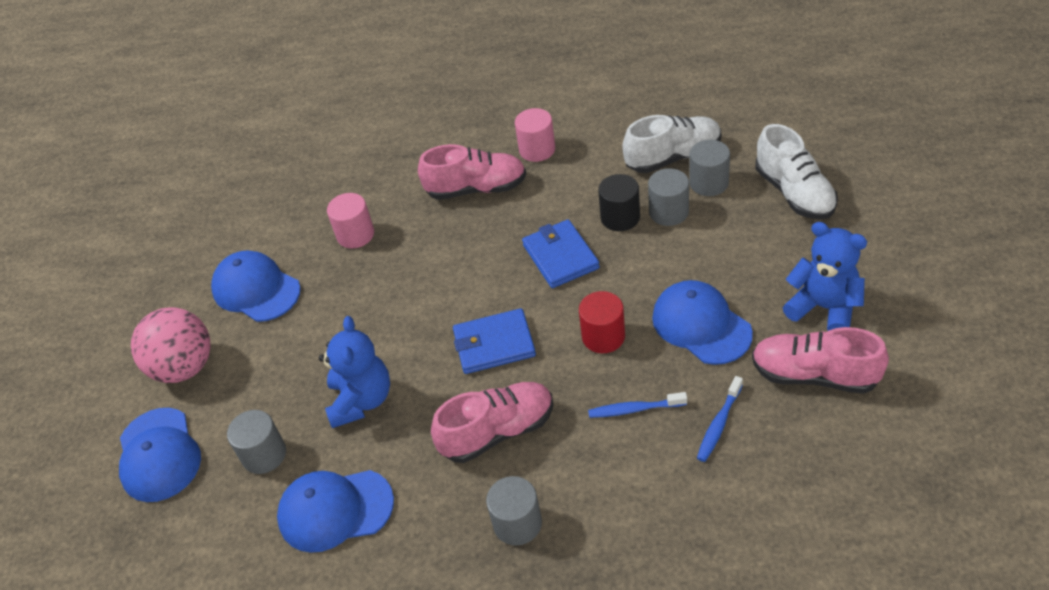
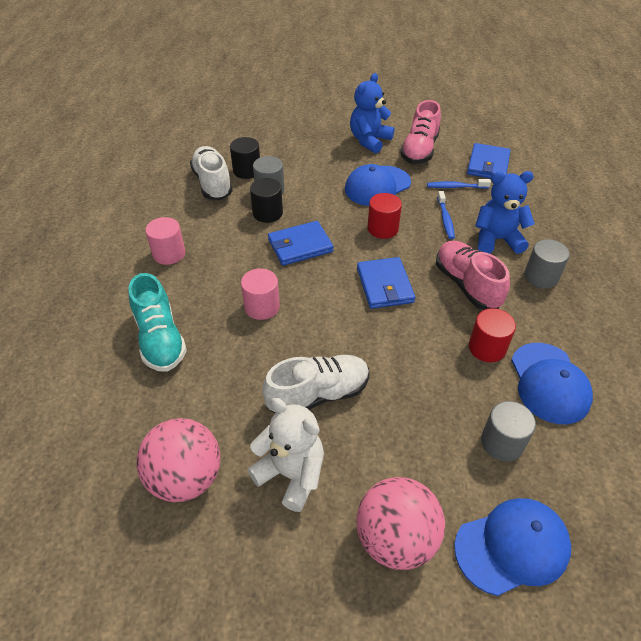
camera: 95 degrees left, 0 degrees up
(256, 289) = (291, 474): blue cap -> white teddy bear
(264, 222) = (186, 478): none -> pink ball
(355, 235) = (234, 385): pink cylinder -> pink cylinder (262, 307)
(361, 400) = (439, 370): blue teddy bear -> blue teddy bear (497, 240)
(391, 448) = (487, 348): none -> red cylinder
(414, 172) = (160, 339): none -> turquoise shoe
(476, 189) = (203, 293): pink shoe -> none
(709, 183) = (247, 170): grey cylinder -> black cylinder
(719, 424) = (456, 187): blue toothbrush -> blue toothbrush turned 150 degrees clockwise
(794, 193) = (270, 139): white shoe -> white shoe (318, 395)
(795, 474) = (488, 164): none -> blue wallet

